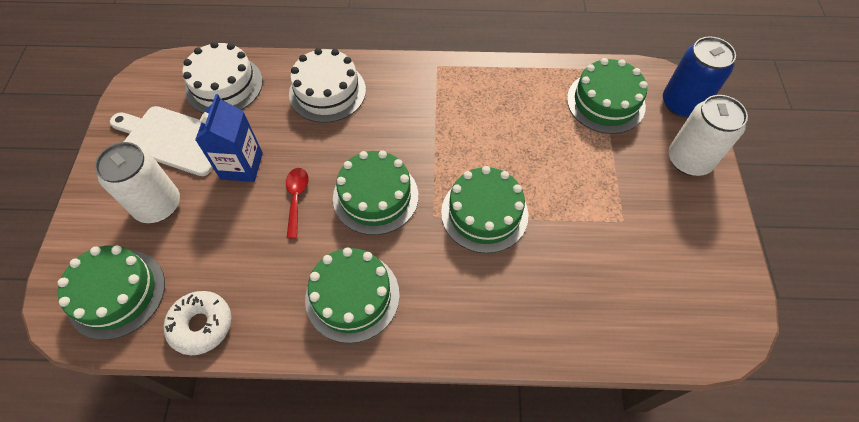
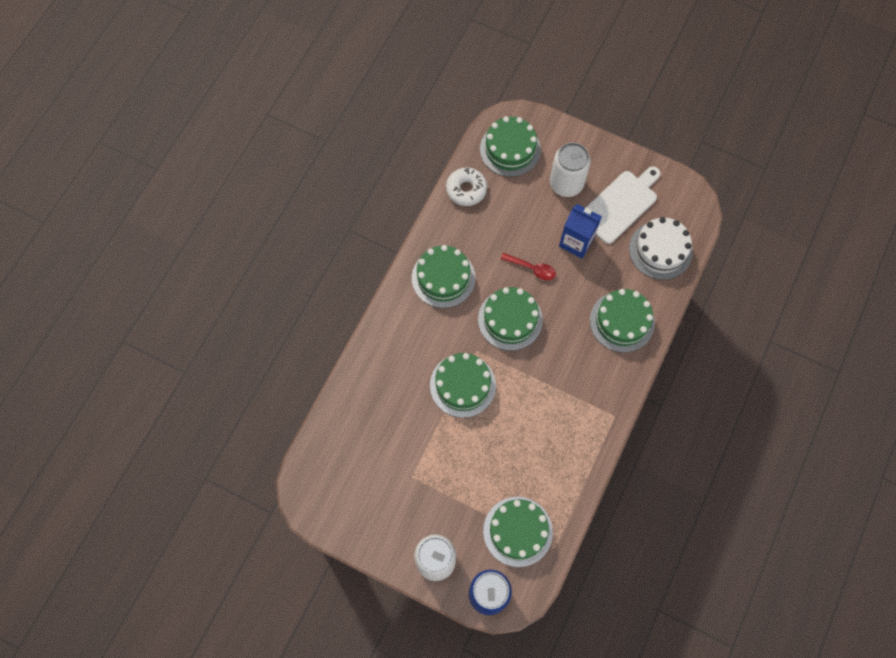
camera: 115 degrees right, 10 degrees up
(327, 92) = (622, 321): white cake -> green cake

